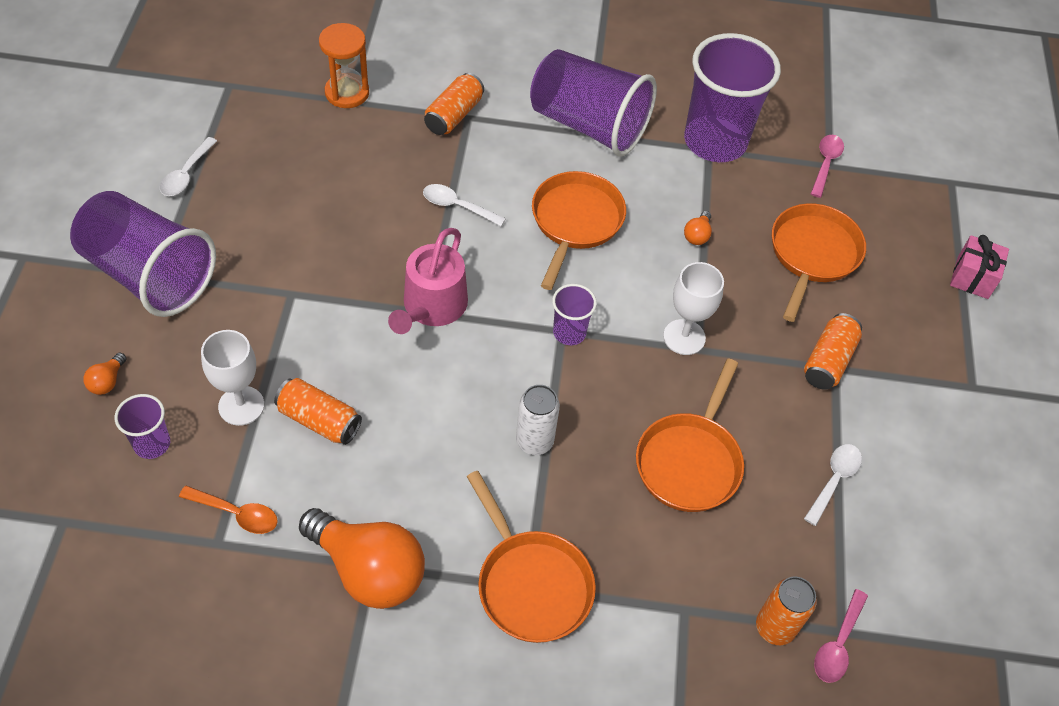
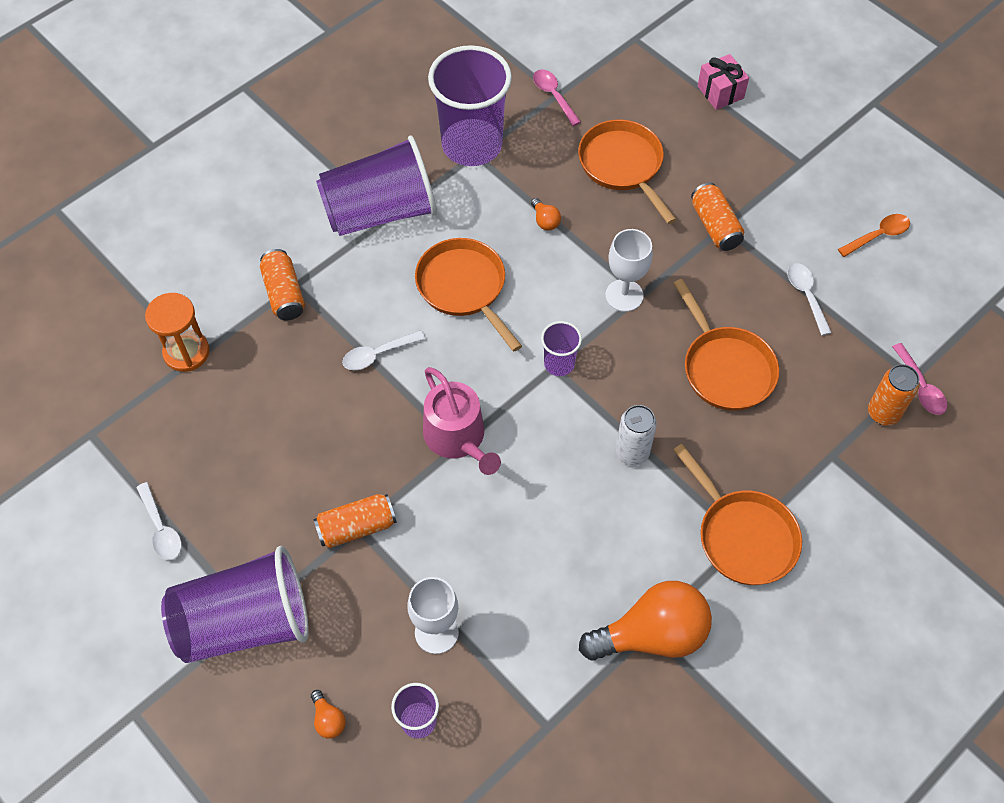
camera: 45 degrees left, 5 degrees up
(236, 513) = (533, 697): orange spoon -> orange spoon (878, 235)
(319, 420) = (496, 585): orange can -> orange can (356, 527)
(531, 583) = (742, 536): orange pan -> orange pan turned 45 degrees clockwise

